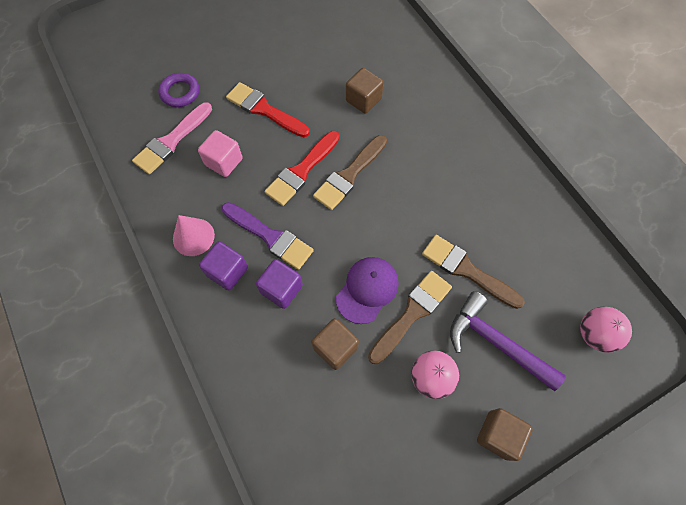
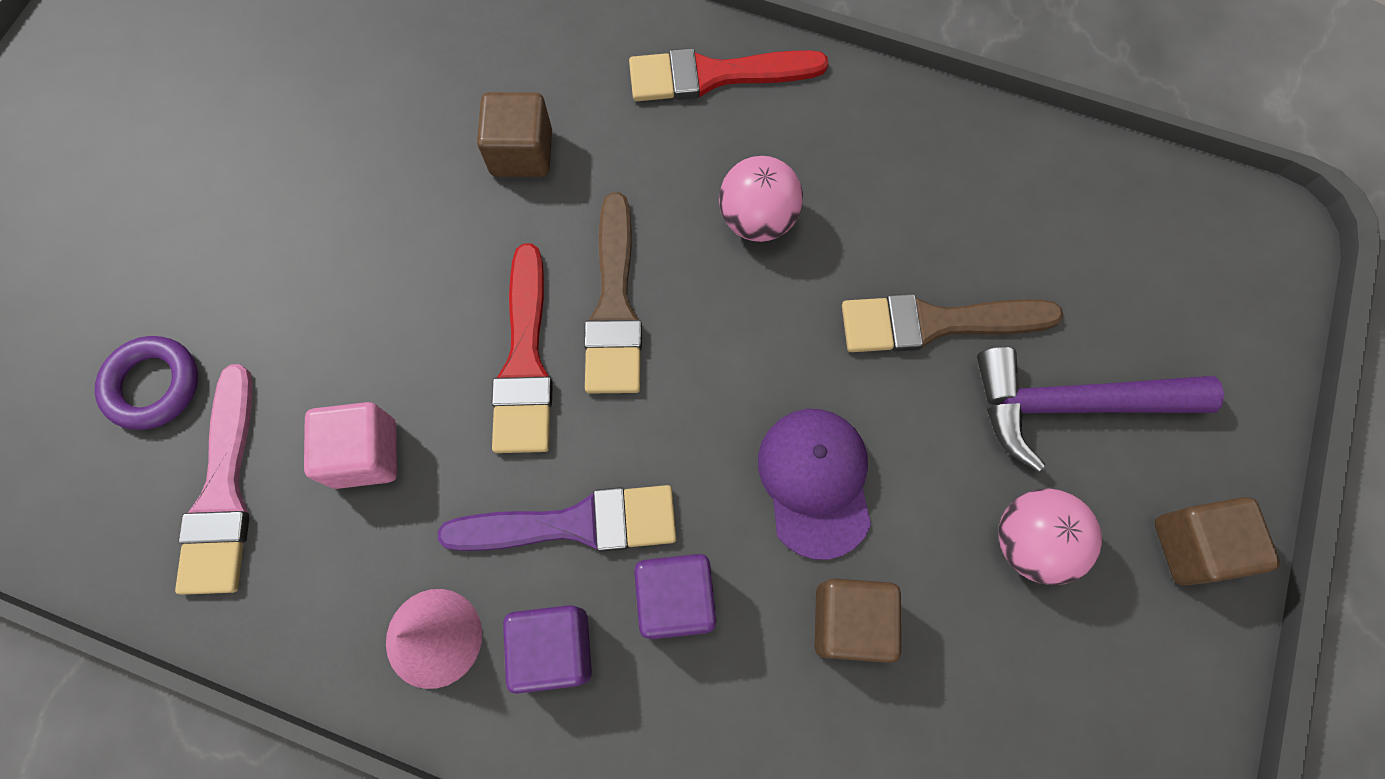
camera: 40 degrees left, 5 degrees up
(264, 110) = (355, 299): red brush -> red brush (714, 75)
(412, 313) = (916, 462): brown brush -> none
(594, 334) = (1187, 278): pink ball -> pink ball (757, 219)

